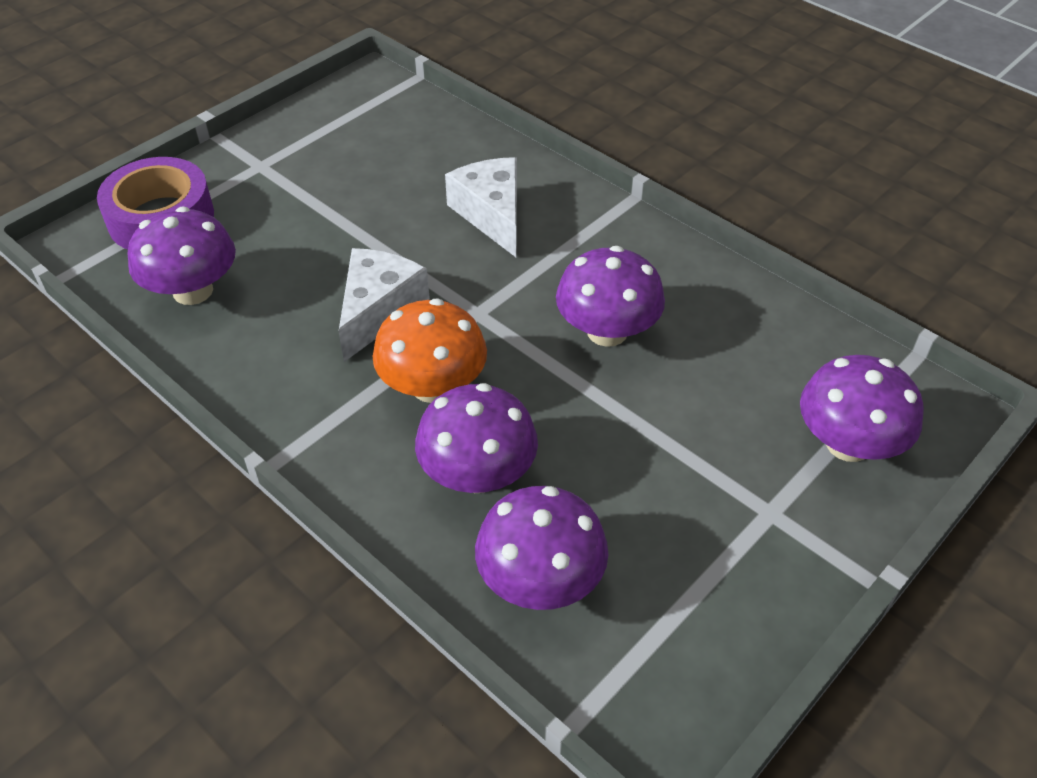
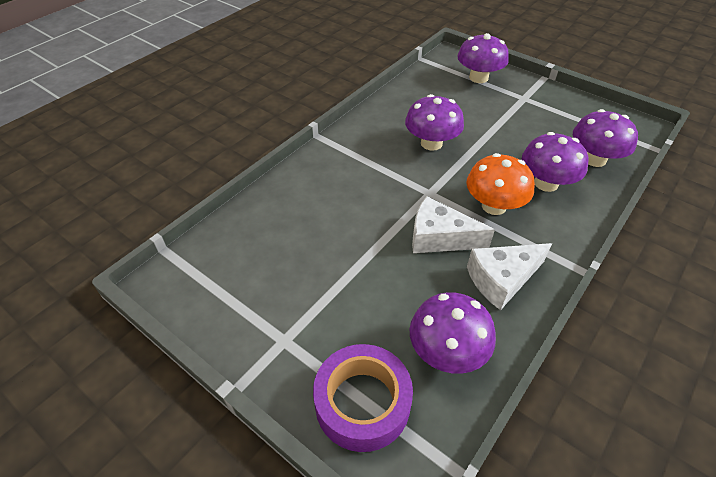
camera: 95 degrees left, 0 degrees up
(492, 214) = (338, 193): white cheese -> white cheese (502, 279)

